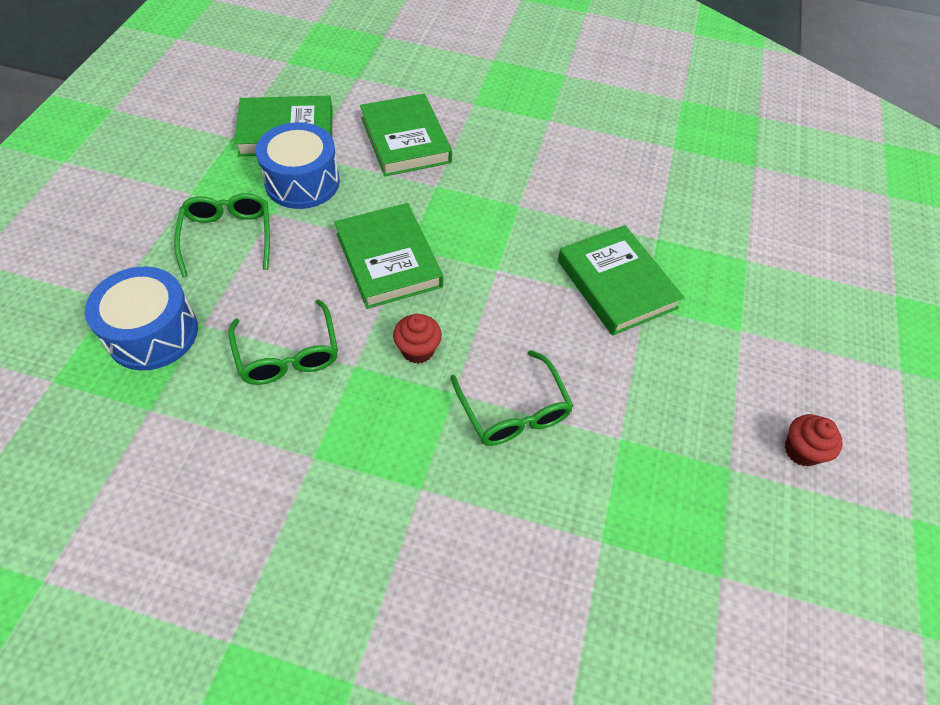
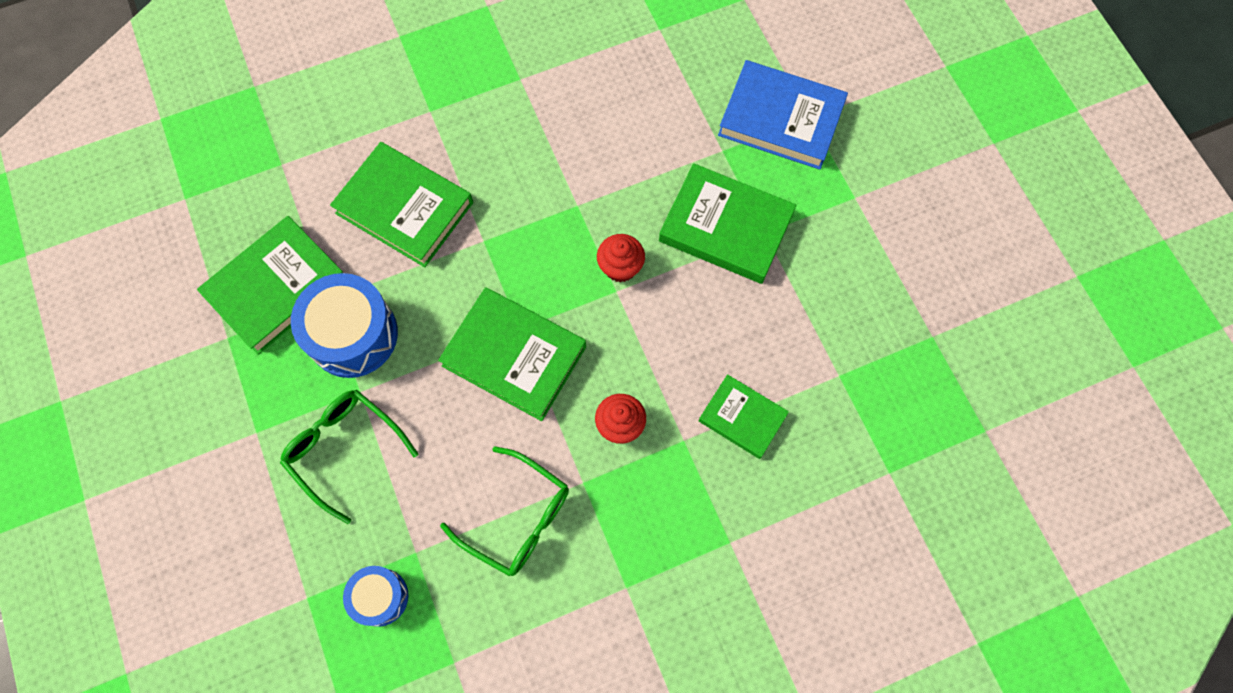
camera: 35 degrees left, 15 degrees up
(152, 333) = (380, 597): blue drum -> blue drum, size x0.57
(514, 411) = (742, 418): green glasses -> green book
(721, 247) = (781, 119): none -> blue book
(801, 450) = (970, 278): red cupcake -> red cupcake (620, 267)

